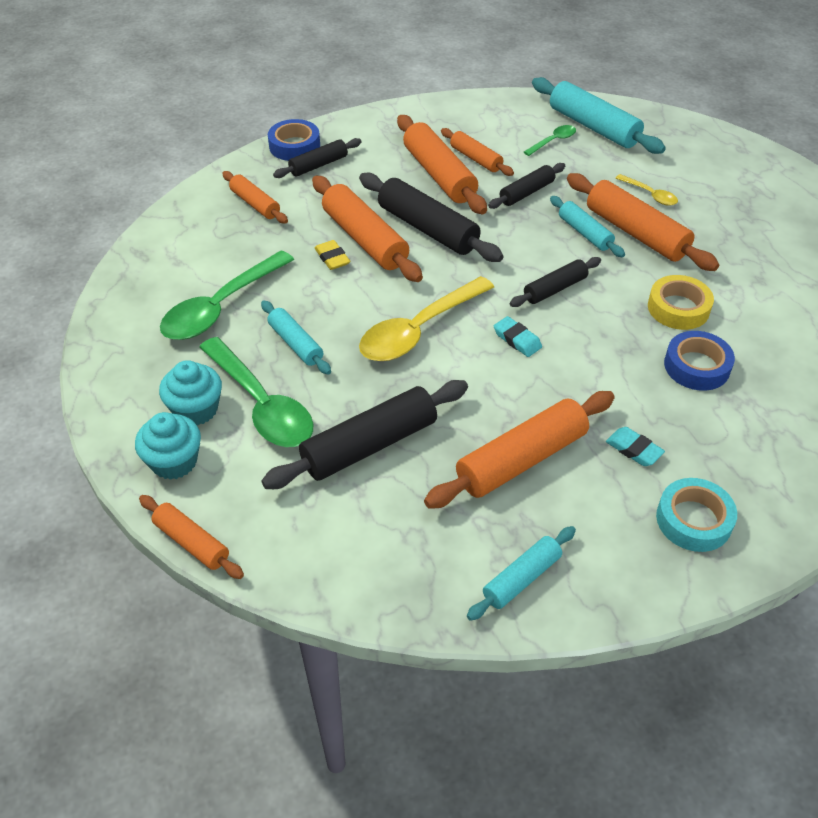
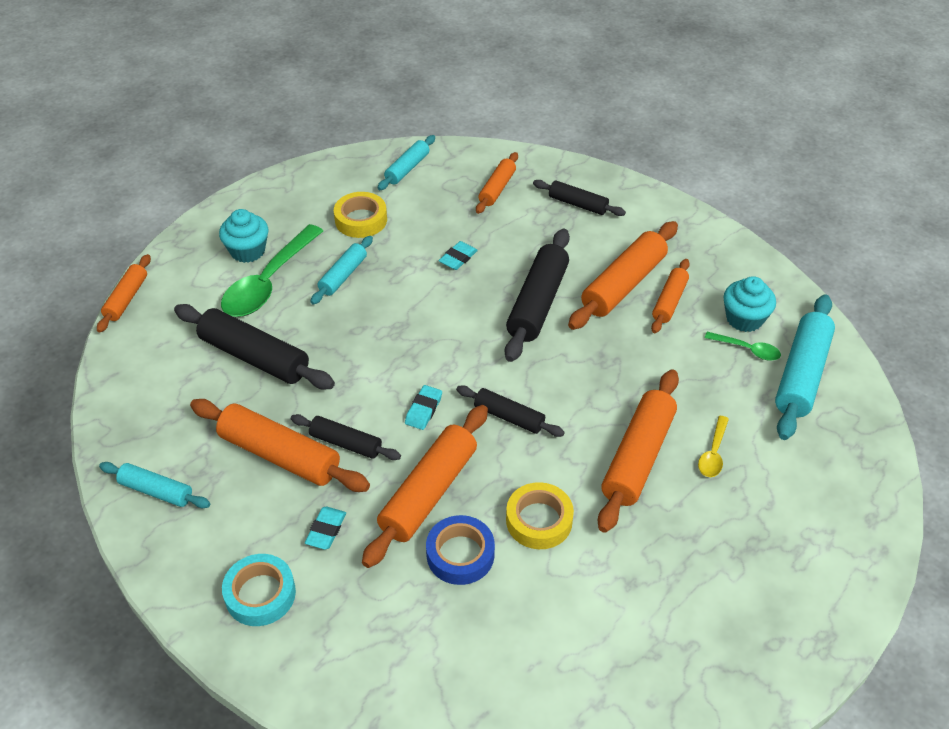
camera: 65 degrees right, 0 degrees up
(174, 461) = (194, 261): turquoise cupcake -> turquoise cupcake (744, 319)
(221, 307) = (361, 220): green spoon -> yellow tape
(294, 146) = (594, 180): blue tape -> none
(332, 258) = (458, 258): yellow eraser -> turquoise eraser
(365, 239) = (495, 269): orange rolling pin -> orange rolling pin (429, 493)
(418, 330) = (399, 342): yellow spoon -> none
(526, 192) = (642, 354): black rolling pin -> black rolling pin (346, 443)
(585, 233) = (609, 416): turquoise rolling pin -> turquoise rolling pin (407, 168)

